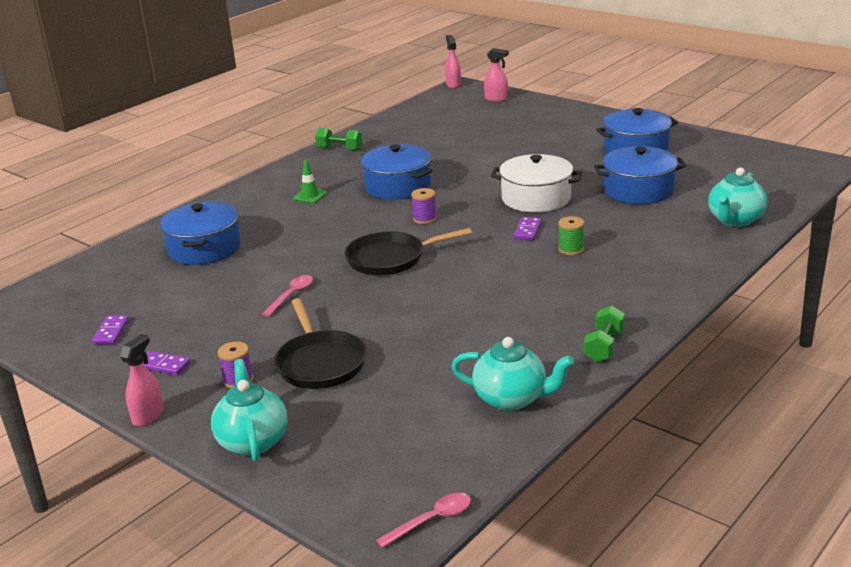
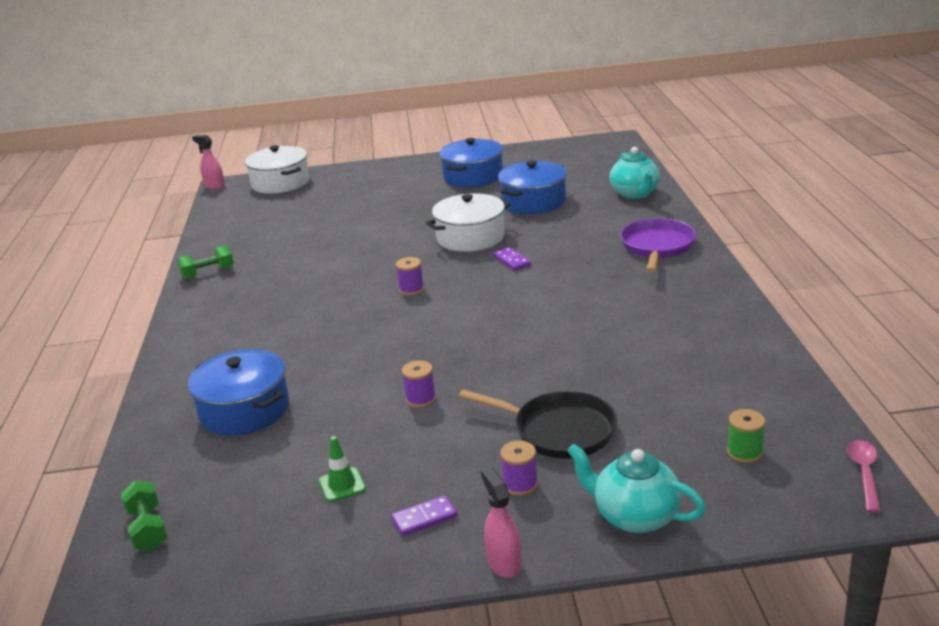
camera: 45 degrees left, 0 degrees up
(111, 332) = (303, 527): purple domino -> none
(291, 295) = (420, 399): pink spoon -> purple spool
(310, 196) = (261, 320): green traffic cone -> green traffic cone (342, 485)
(390, 259) = (447, 330): black pan -> none
(398, 186) = (333, 277): blue pot -> none
(496, 99) = (280, 183): pink spray bottle -> white pot
(511, 399) = (742, 369): turquoise teapot -> none
(571, 249) = (570, 258): green spool -> green spool (744, 452)
(604, 346) = (723, 305): green dumbbell -> green dumbbell (148, 528)
(655, 273) = (657, 247): none -> purple pan

